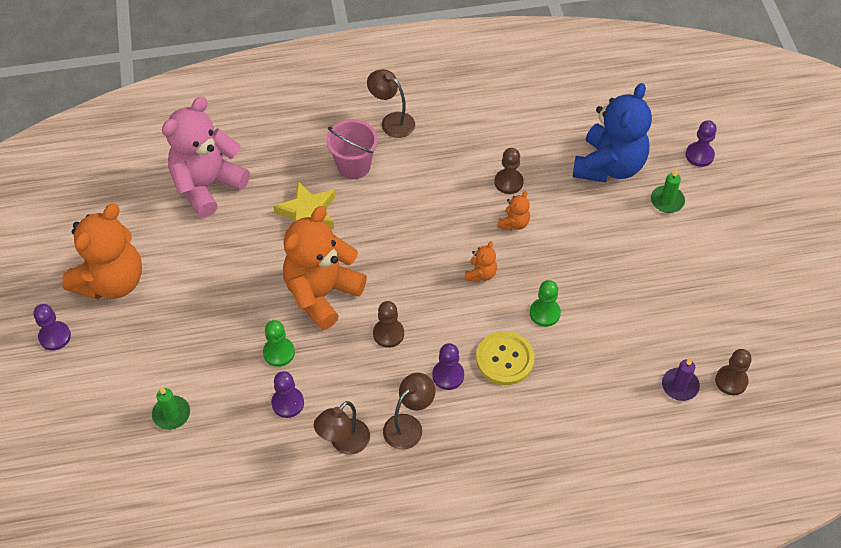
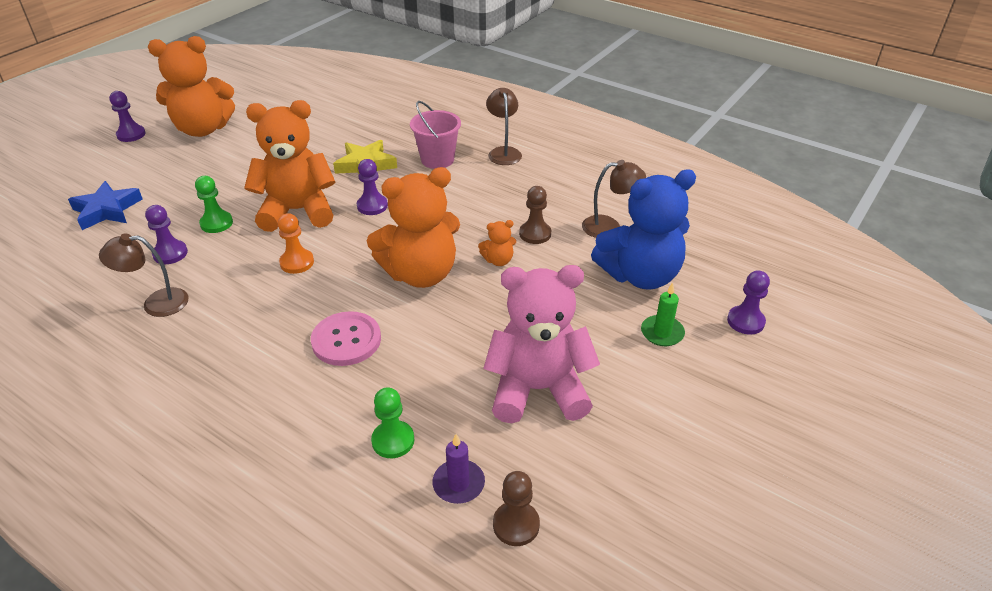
camera: 45 degrees right, 15 degrees down
(171, 414) = (107, 210): green candle -> blue star
(207, 185) = (333, 118): pink teddy bear -> pink teddy bear (538, 389)
(388, 334) = (297, 262): brown pawn -> orange pawn
(408, 425) = (210, 327): brown lamp -> brown lamp (609, 227)
(448, 375) = (289, 318): purple pawn -> purple pawn (372, 206)
(480, 274) = (421, 274): orange teddy bear -> orange teddy bear, size x2.38
(505, 359) = (346, 340): yellow button -> pink button
(544, 313) = (427, 334): green pawn -> green pawn (393, 440)

